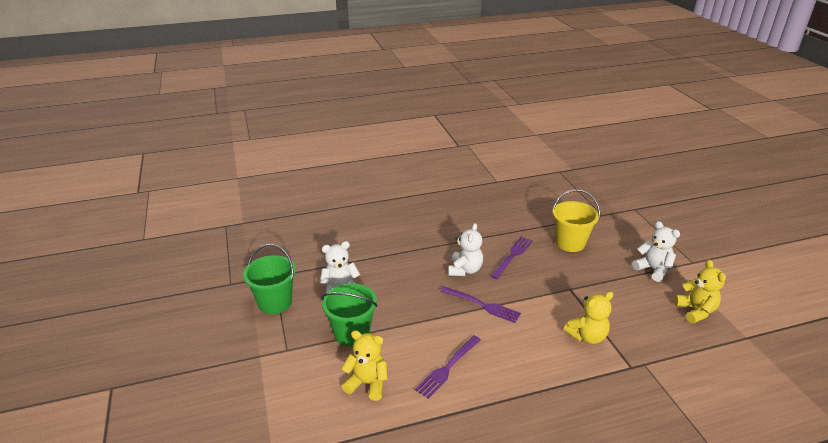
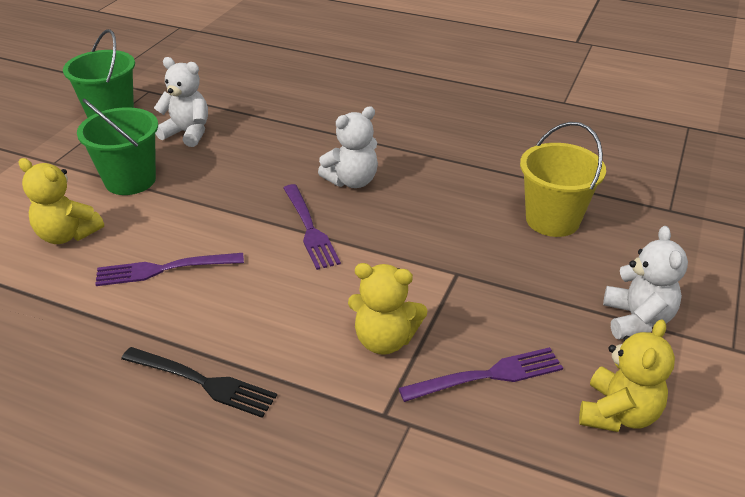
camera: 40 degrees right, 5 degrees up
(367, 383) = (67, 235): yellow teddy bear -> yellow teddy bear turned 150 degrees clockwise
(512, 256) = (439, 195): purple fork -> purple fork (487, 376)
(548, 406) = (202, 382): none -> black fork

